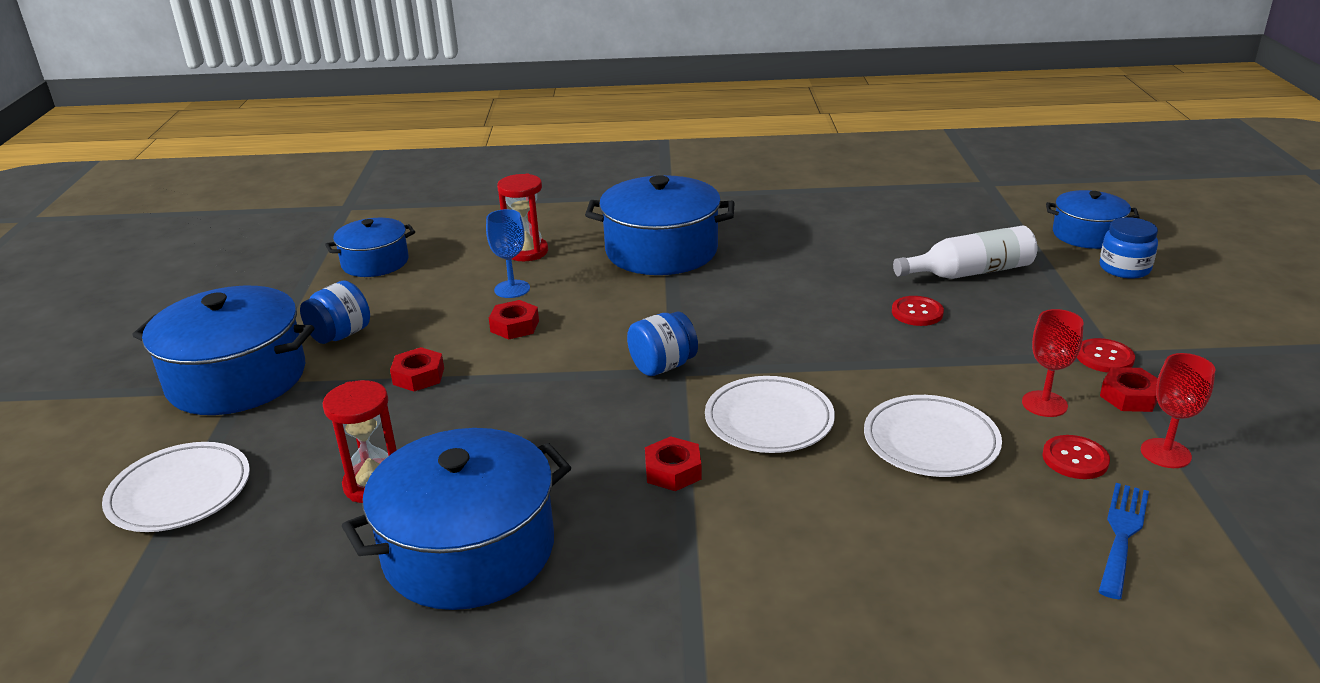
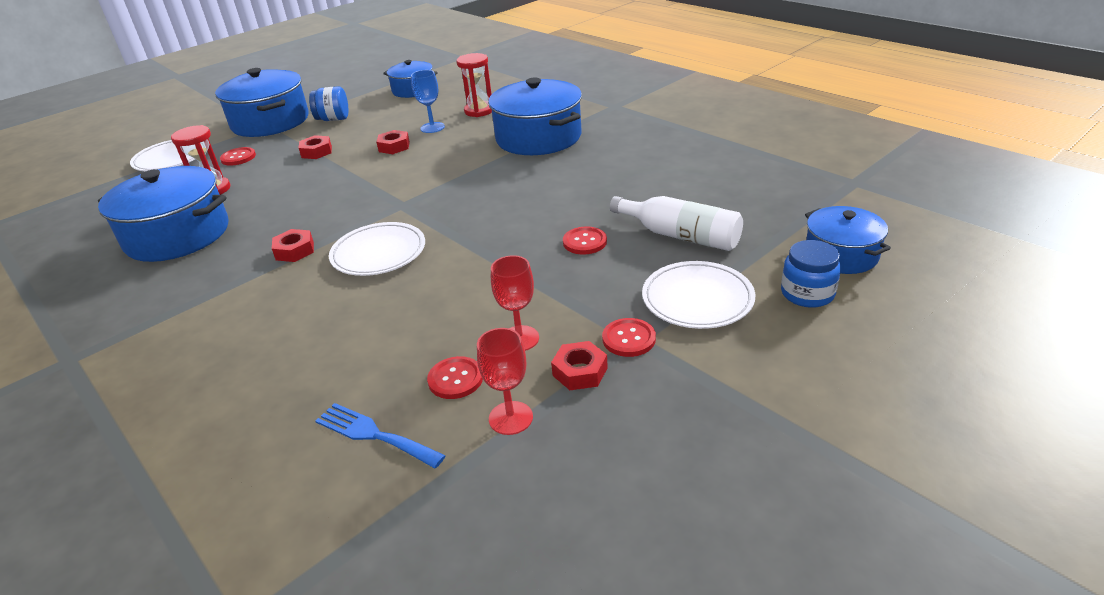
camera: 50 degrees right, 5 degrees up
(306, 436) = (238, 157): none -> red button
(663, 366) = (402, 199): blue jar -> none
(931, 442) = (415, 315): white plate -> white plate (697, 299)
(1122, 534) = (374, 434): blue fork -> blue fork turned 135 degrees counterclockwise

